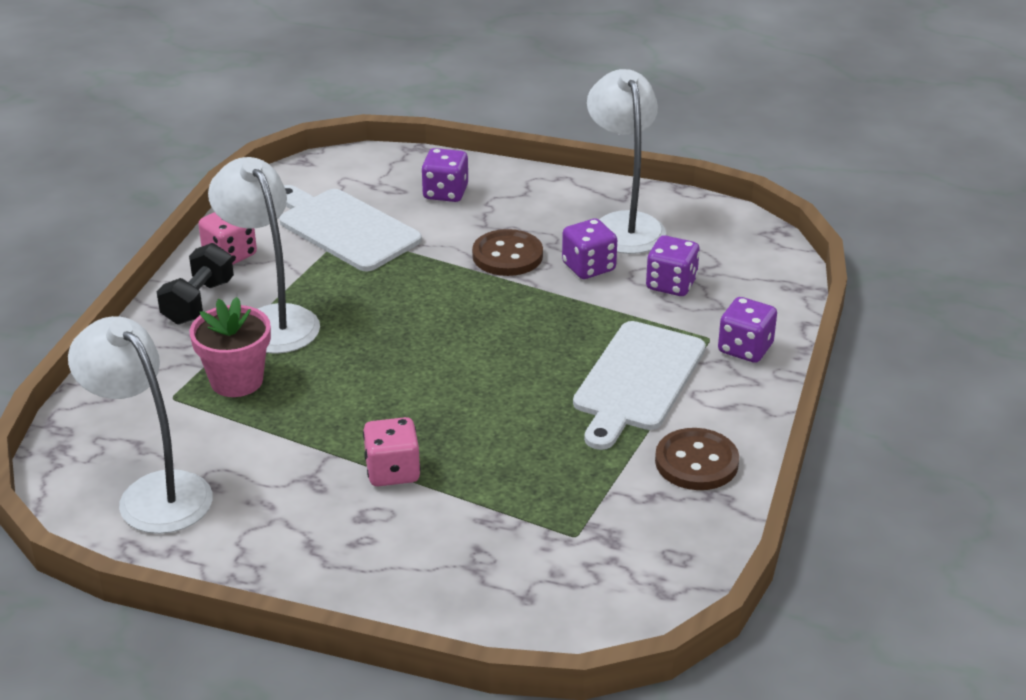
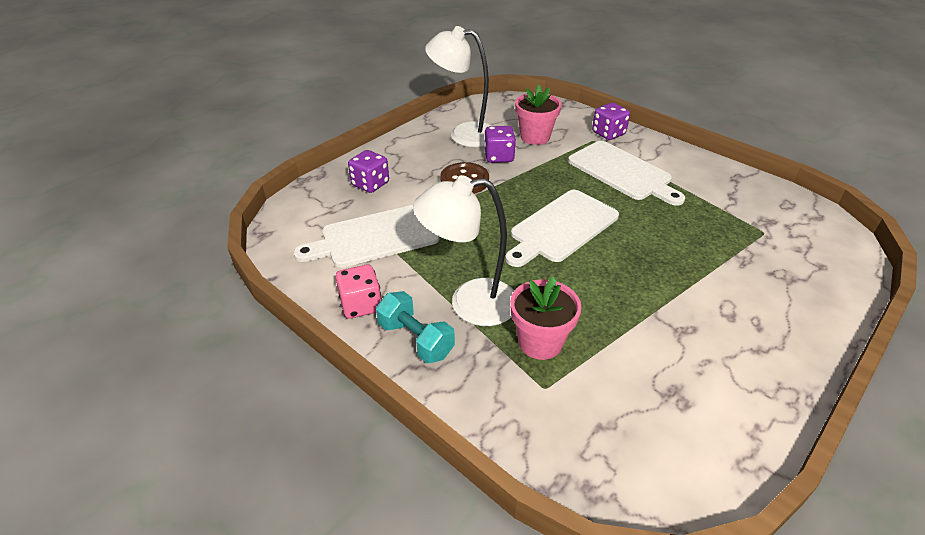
camera: 65 degrees left, 5 degrees up
(153, 492) = (675, 430): white lamp -> none
(198, 302) = (416, 340): black dumbbell -> turquoise dumbbell
(392, 471) = (683, 288): pink dice -> none
(457, 353) = (561, 228): none -> white cutting board
(671, 284) = (535, 137): purple dice -> pink flower pot
(696, 462) = (705, 175): brown button -> none

